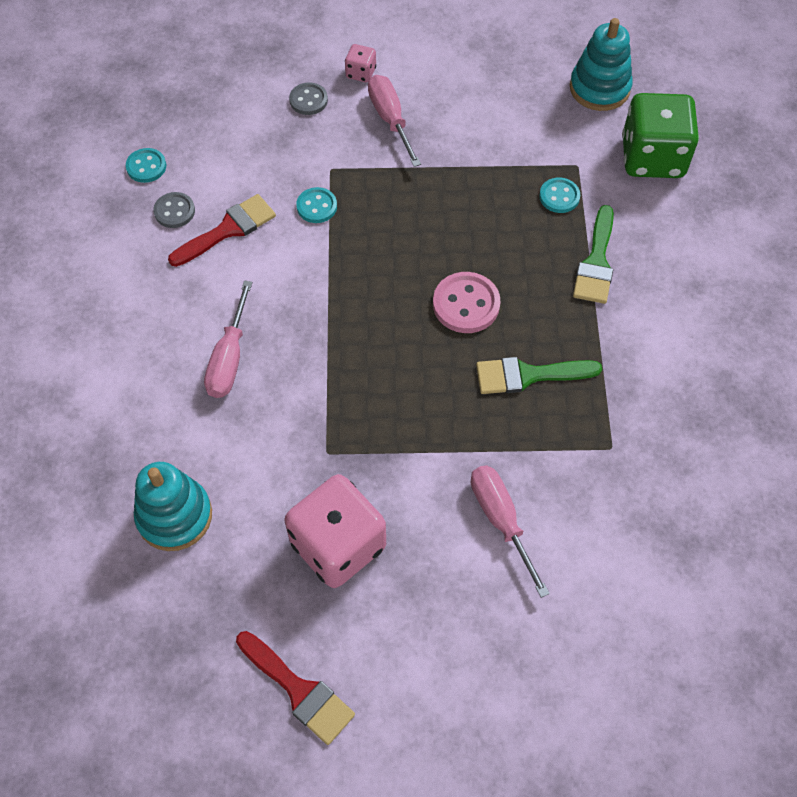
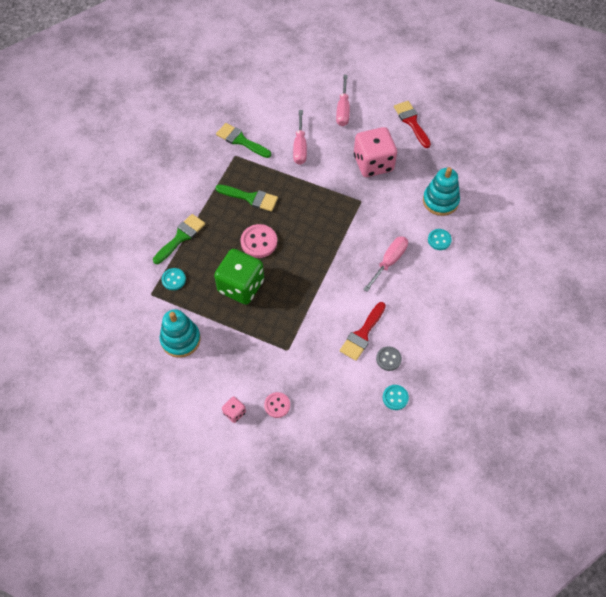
camera: 155 degrees left, 0 degrees up
(228, 230) = (362, 334): red brush -> red brush turned 45 degrees counterclockwise
(308, 100) = (277, 405): grey button -> pink button
(317, 206) = (307, 328): turquoise button -> turquoise button (439, 240)
(390, 120) = (235, 369): pink screwdriver -> pink screwdriver (343, 110)
(599, 88) = (101, 338): turquoise stacking toy -> turquoise stacking toy (180, 339)
(622, 485) = (241, 140): none -> green brush
(652, 157) = (108, 281): green dice -> green dice (241, 286)

